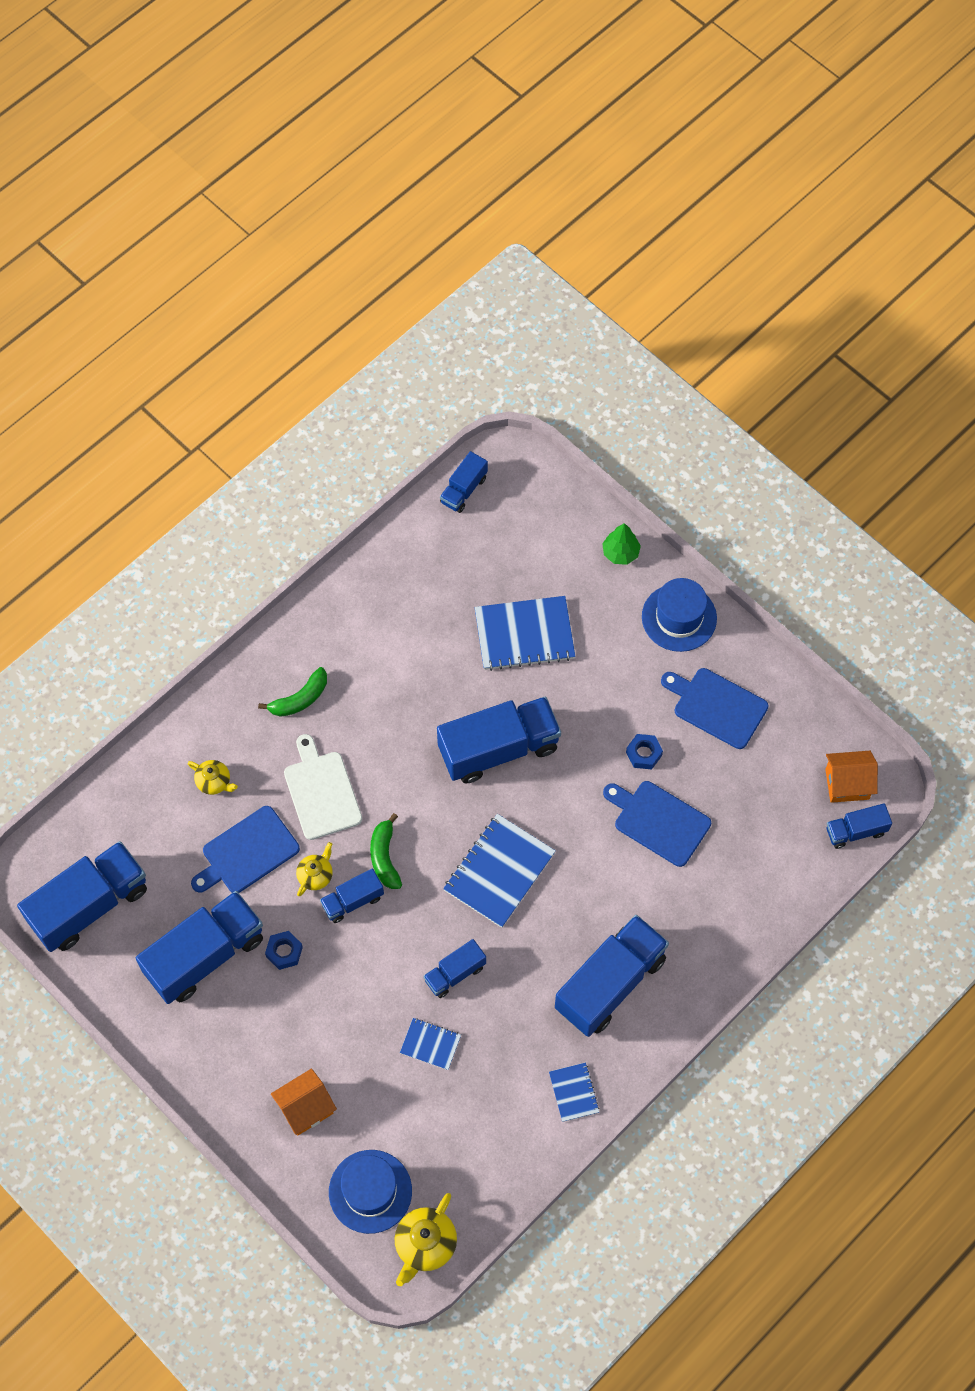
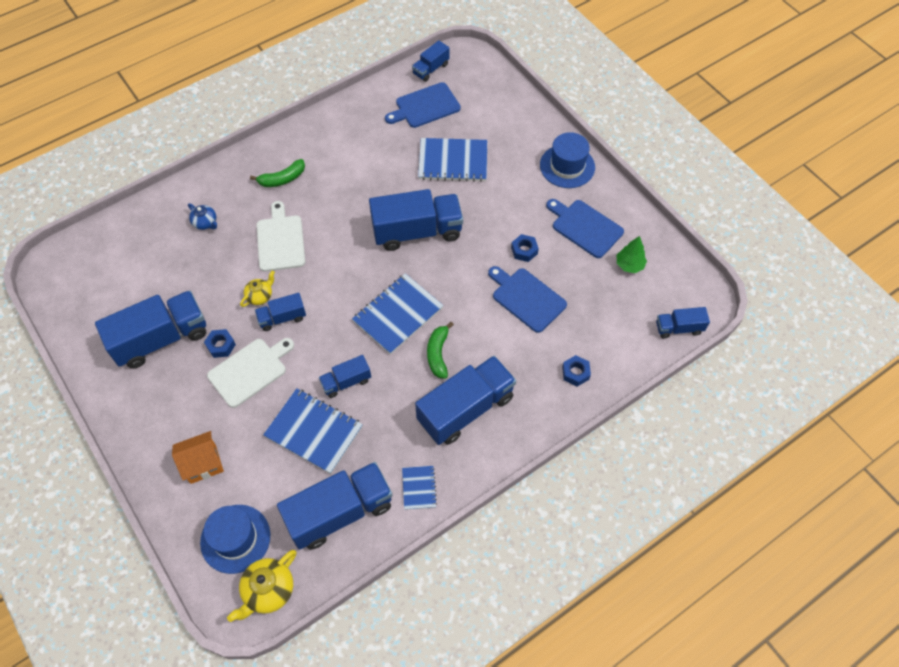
camera: 10 degrees right, 5 degrees down
(89, 905) = (88, 291): blue truck -> blue truck (340, 512)
(214, 782) = (205, 223): yellow teapot -> blue teapot
(247, 852) = (214, 273): blue cutting board -> blue cutting board (425, 106)
(330, 979) = (250, 371): none -> white cutting board
(384, 857) = (314, 291): green banana -> green banana (438, 354)
(430, 1044) = (314, 431): blue notebook -> blue notebook, size x1.92
(620, 553) = (532, 121): green tree -> green tree (629, 265)
(736, 913) = (575, 373): none -> blue nut
(847, 784) = (676, 294): orange house -> none

